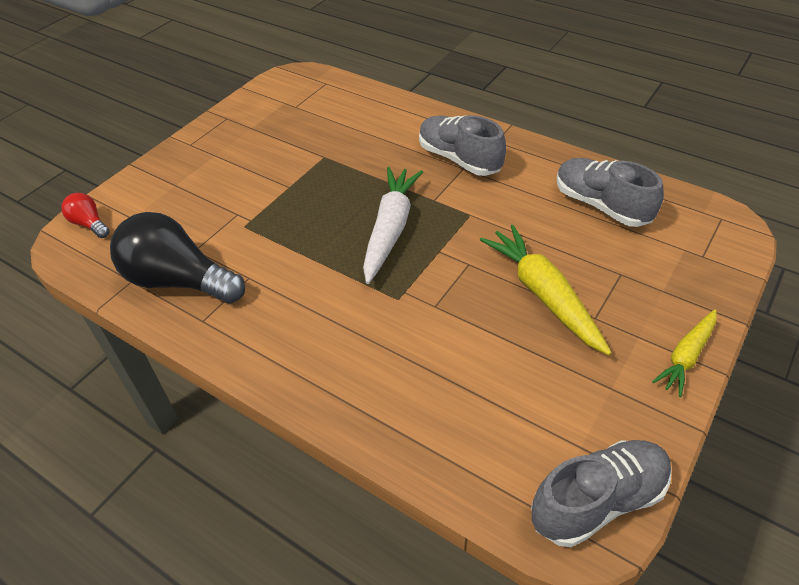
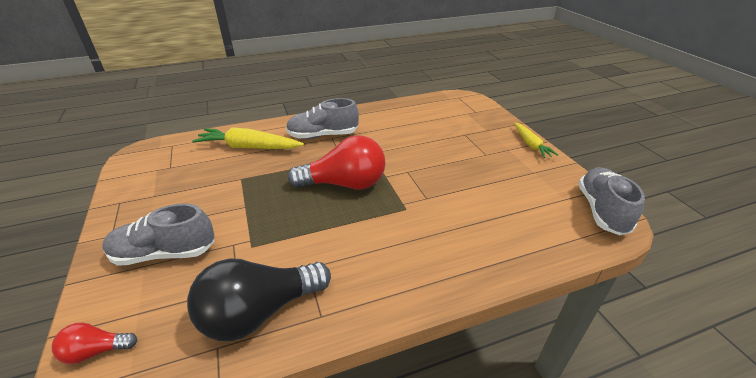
camera: 55 degrees left, 10 degrees down
(390, 229) = (345, 184): white carrot -> red light bulb
(543, 294) = (455, 160): yellow carrot -> yellow carrot (248, 147)
(601, 205) = (414, 117): grey shoe -> grey shoe (165, 253)

